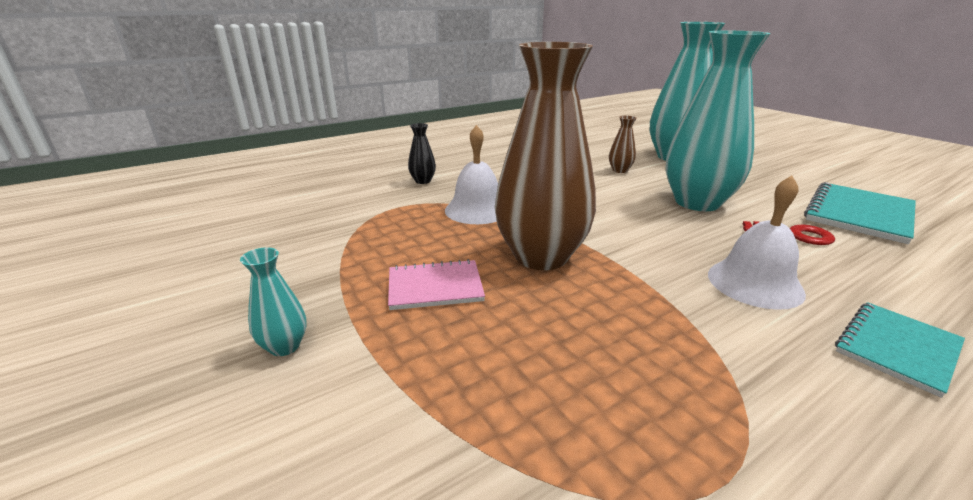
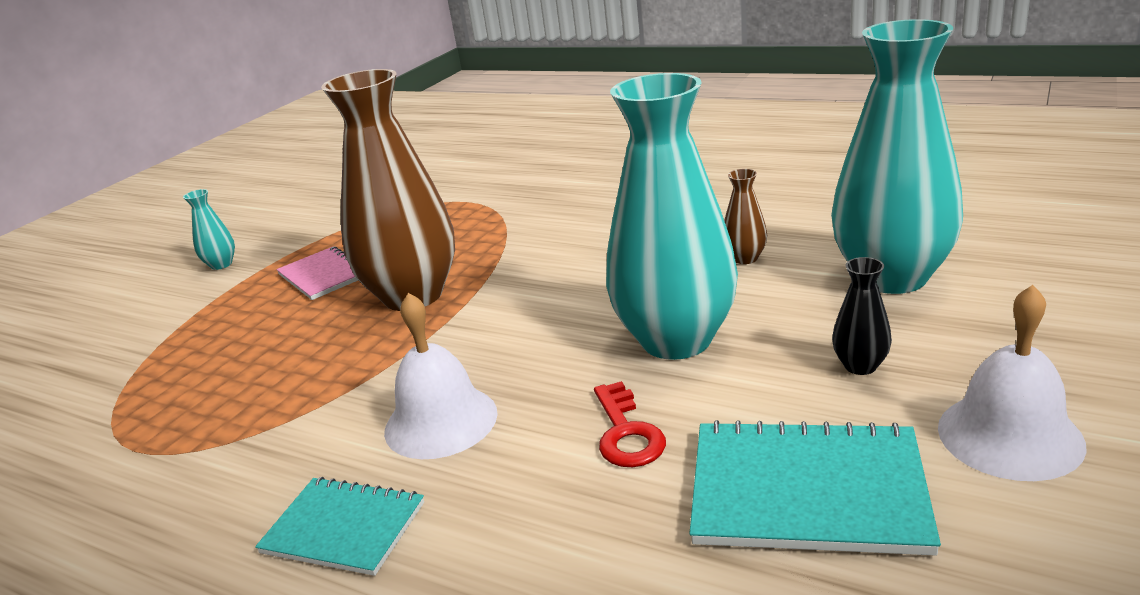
camera: 65 degrees right, 0 degrees up
(423, 181) = (546, 183): black vase -> black vase (860, 366)
(477, 210) = (496, 232): white bell -> white bell (1009, 435)

